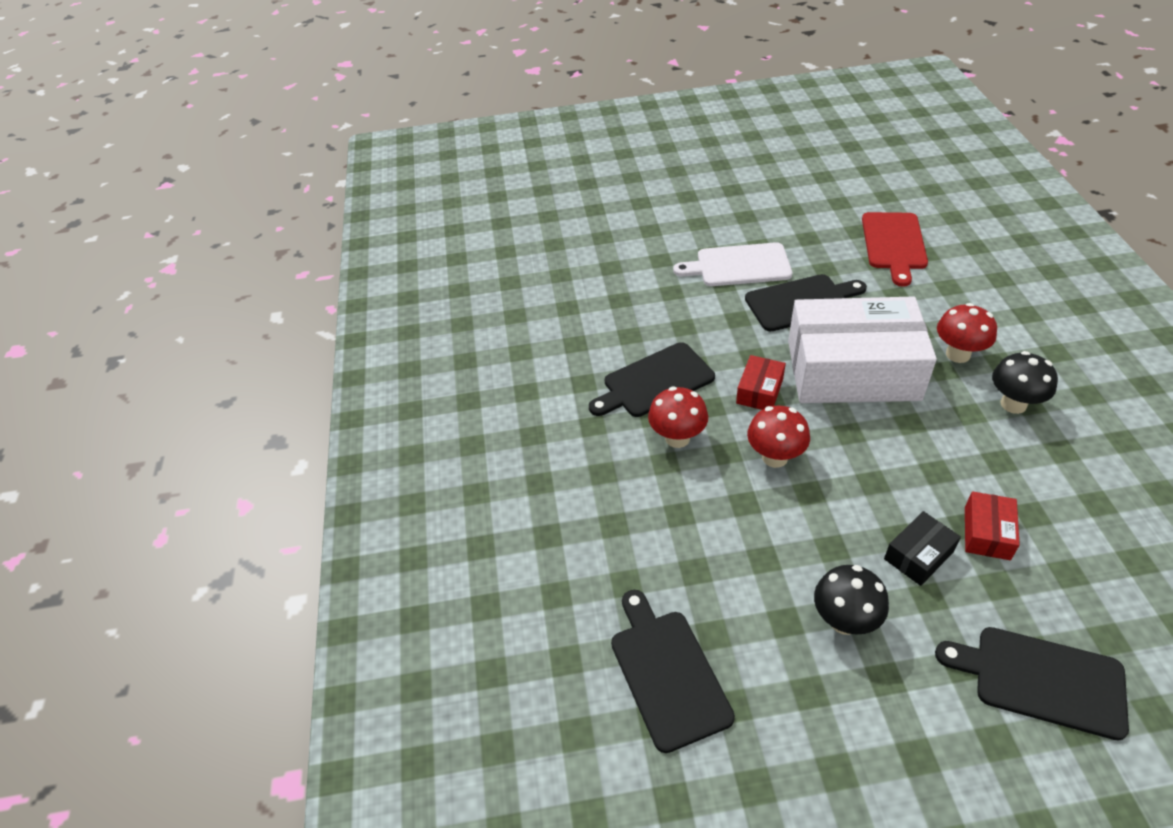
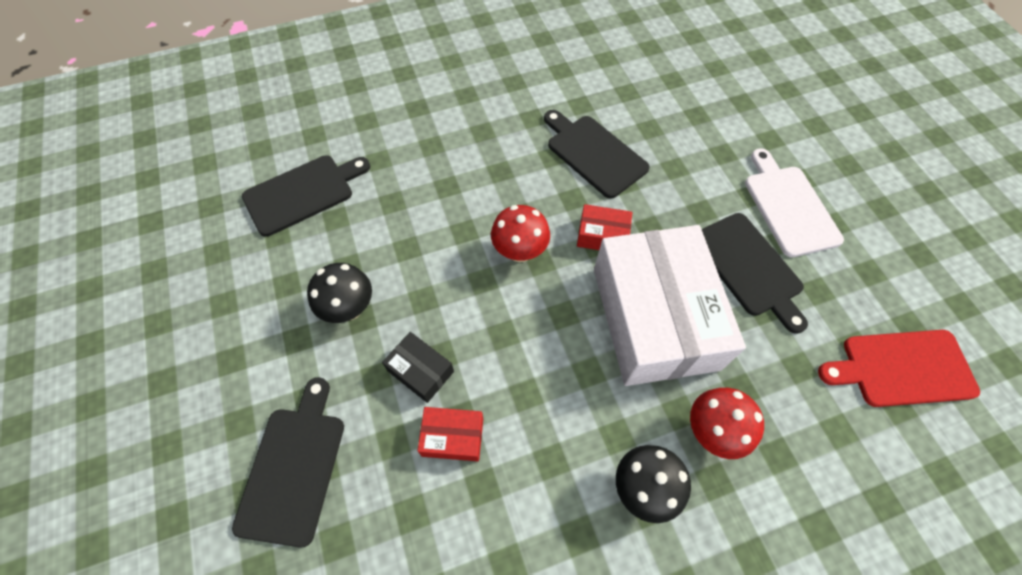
camera: 75 degrees right, 15 degrees up
(677, 438) = (529, 177): red mushroom -> none

